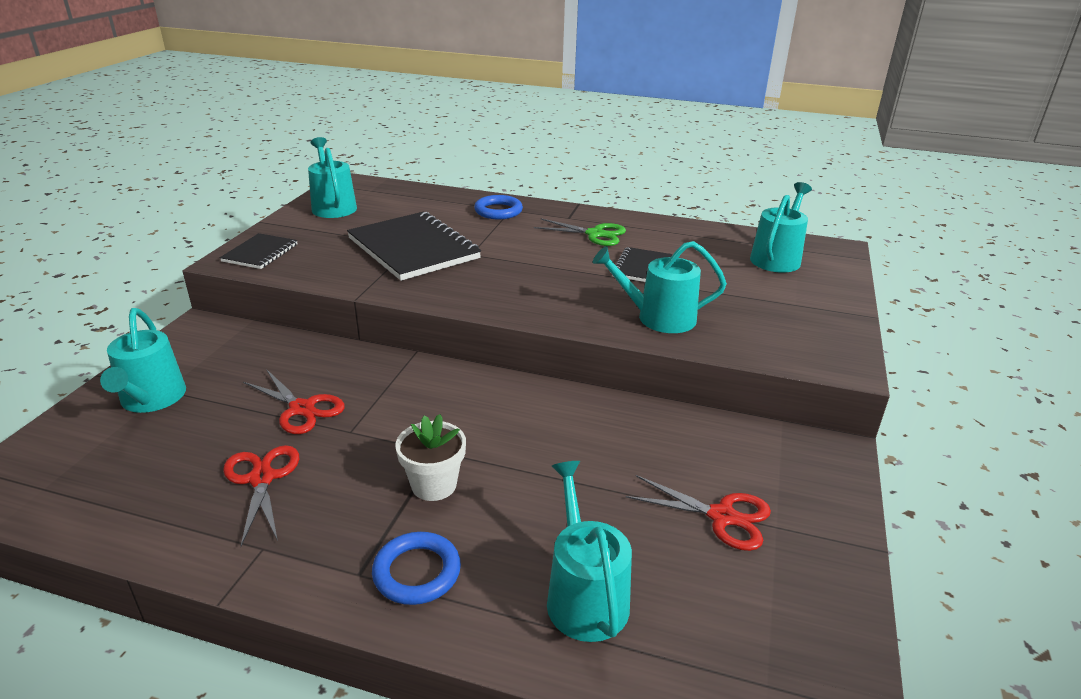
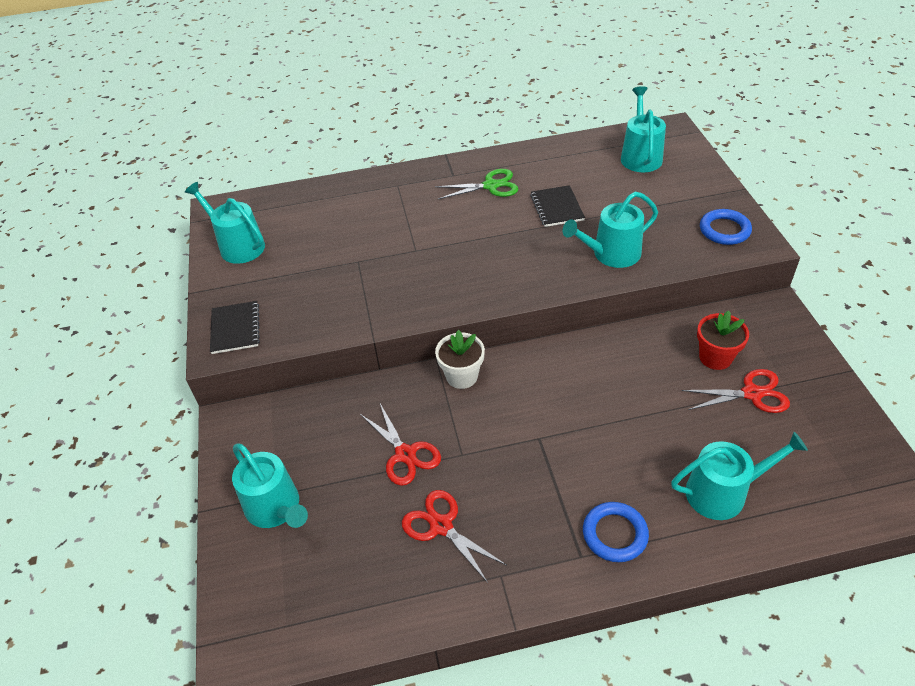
camera: 25 degrees left, 15 degrees up
(302, 409) = (405, 454): red scissors -> red scissors turned 45 degrees clockwise
(413, 248) = (362, 265): black notebook -> none
(434, 485) = (562, 466): white flower pot -> white flower pot (462, 376)
(498, 211) = (389, 191): blue ring -> blue ring (724, 230)
(584, 595) = (723, 492): turquoise watering can -> turquoise watering can turned 120 degrees clockwise
(710, 465) = (715, 357): none -> red flower pot

